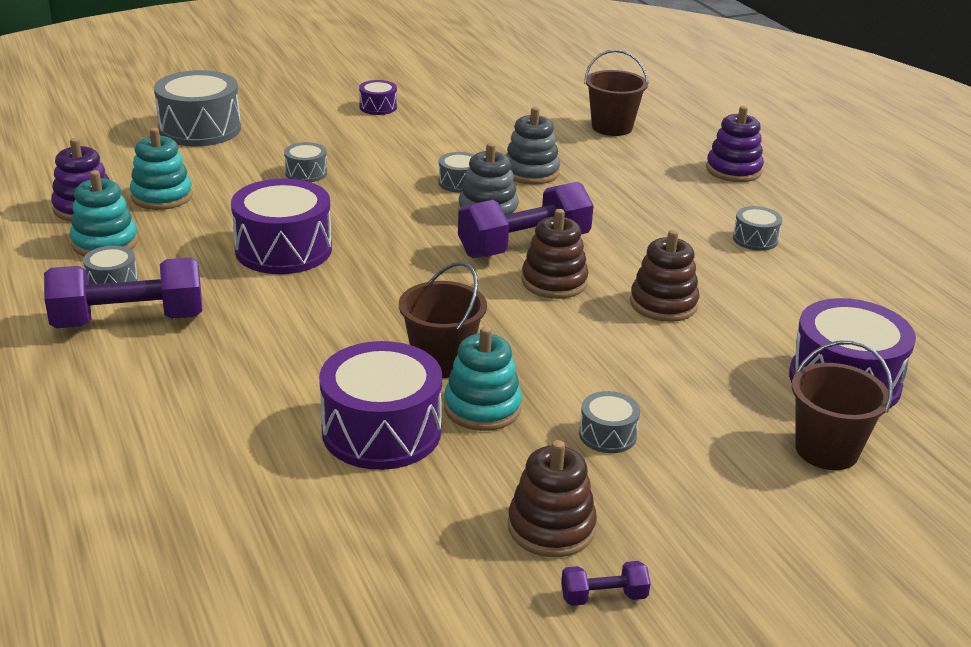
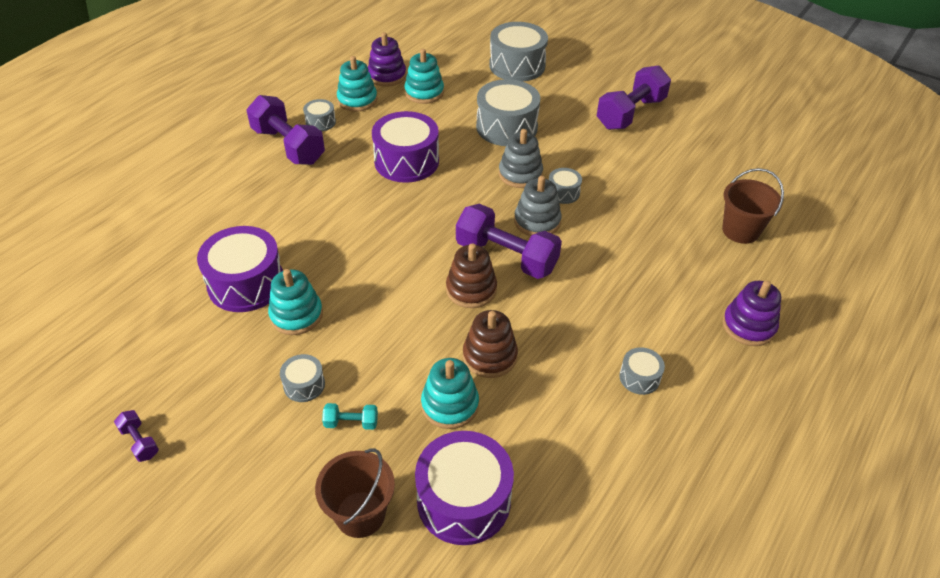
camera: 60 degrees right, 15 degrees up
(306, 173) = (506, 127): grey drum -> grey drum, size x2.05
(378, 107) = (630, 113): purple drum -> purple dumbbell
(441, 361) = (334, 277): brown bucket -> none
(531, 172) = (616, 218): grey stacking toy -> grey stacking toy (520, 174)
(551, 527) = (193, 393): brown stacking toy -> none
(693, 418) = (351, 423): none -> turquoise dumbbell
(713, 349) = (450, 405): none -> turquoise stacking toy

